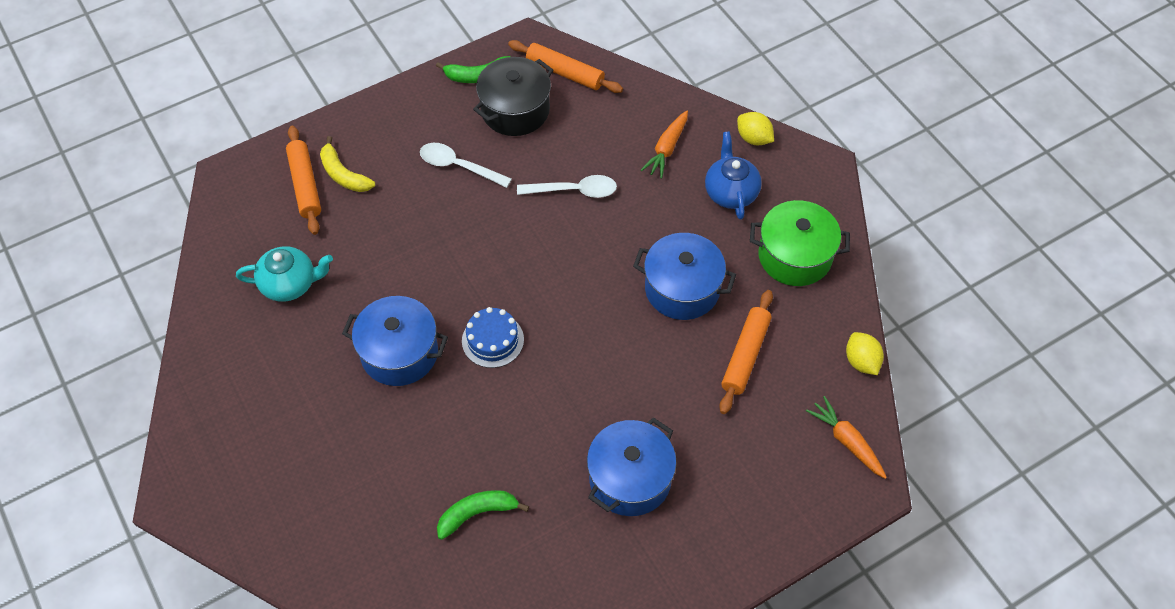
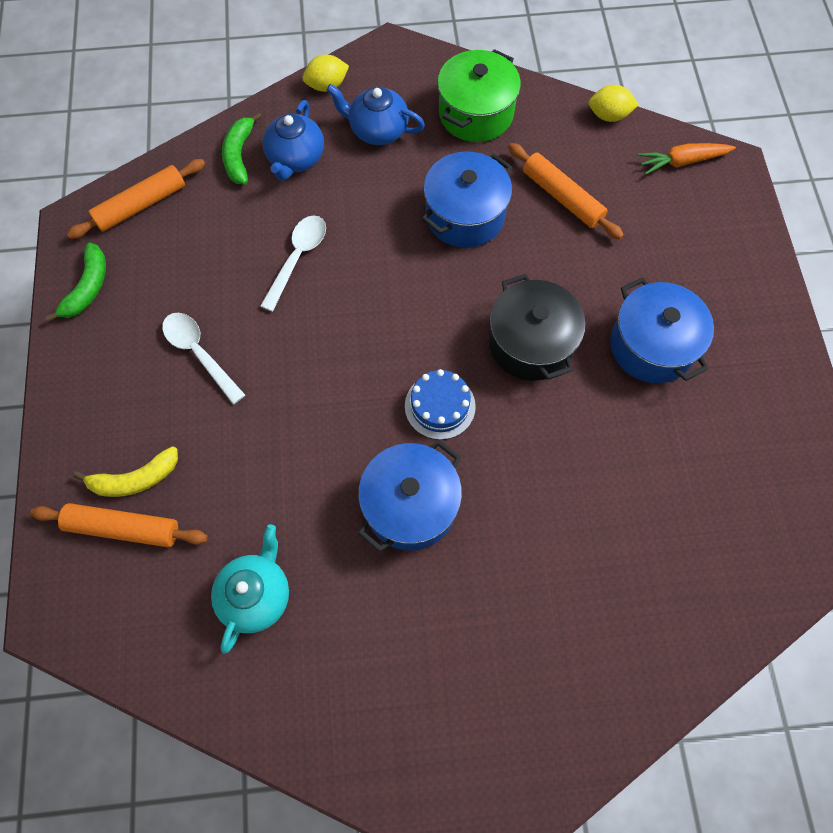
camera: 65 degrees left, 10 degrees up
(459, 166) = (199, 354): white spoon -> white spoon turned 90 degrees clockwise
(477, 513) = (636, 499): green banana -> green banana (239, 155)
(515, 110) = (160, 270): black pot -> black pot (530, 343)
(667, 149) = (295, 159): orange carrot -> blue teapot

